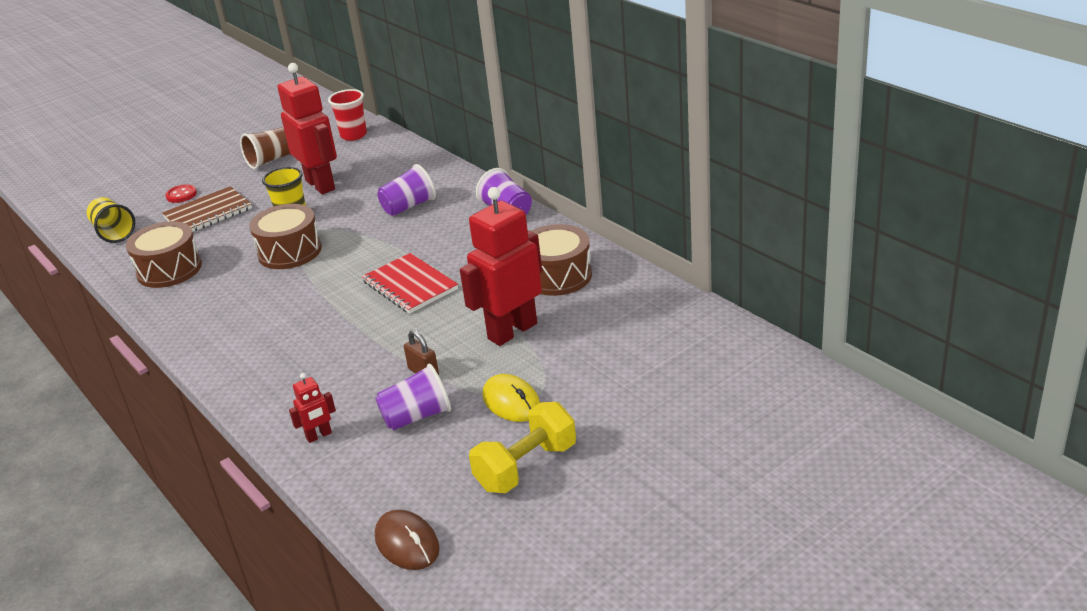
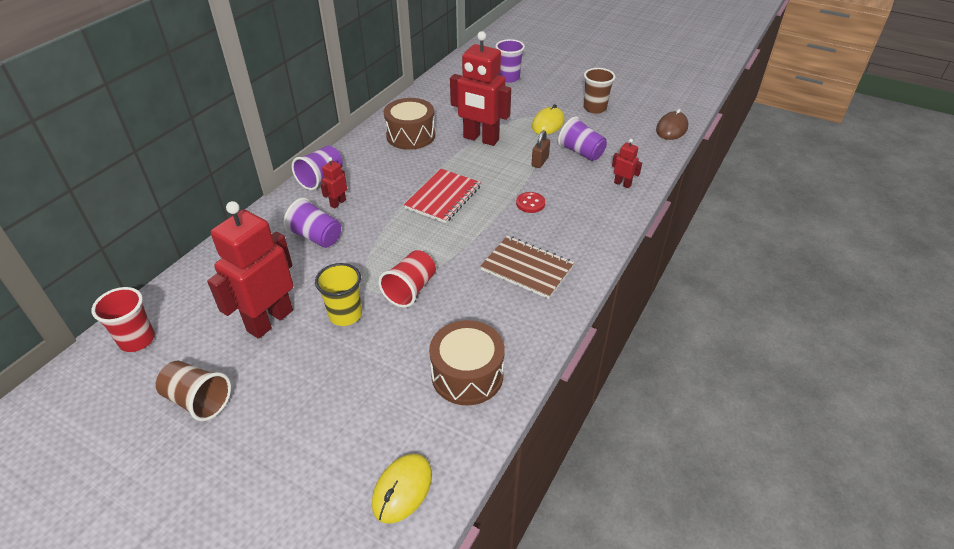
camera: 115 degrees left, 10 degrees up
(114, 232) = (402, 489): yellow cup -> yellow mouse
(181, 195) = (295, 461): red button -> red button (530, 203)
(208, 213) = (342, 401): brown notebook -> brown notebook (527, 268)
(289, 251) = (410, 290): brown drum -> red cup
(454, 220) = (338, 203): none -> red robot
(526, 467) = (594, 108): yellow dumbbell -> brown cup
(680, 390) = (508, 78): none -> purple cup

